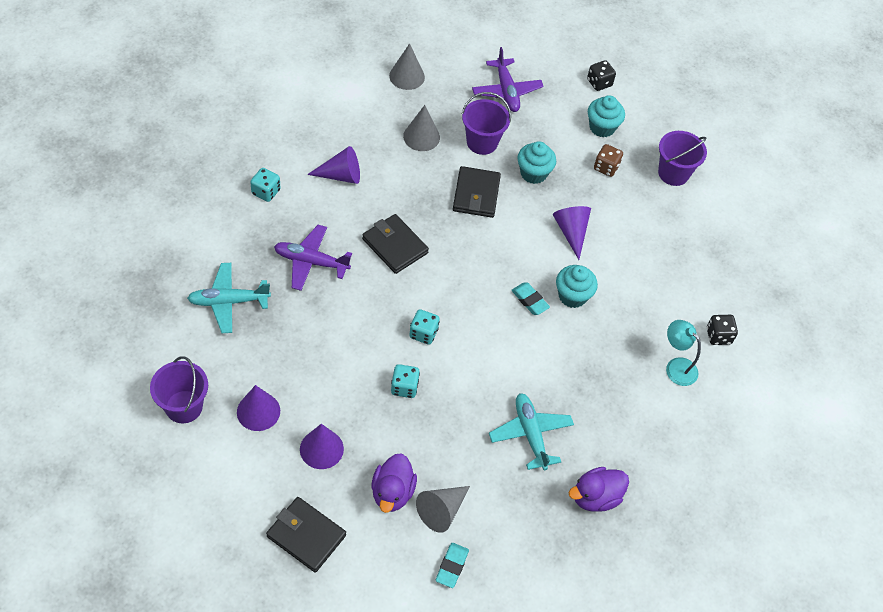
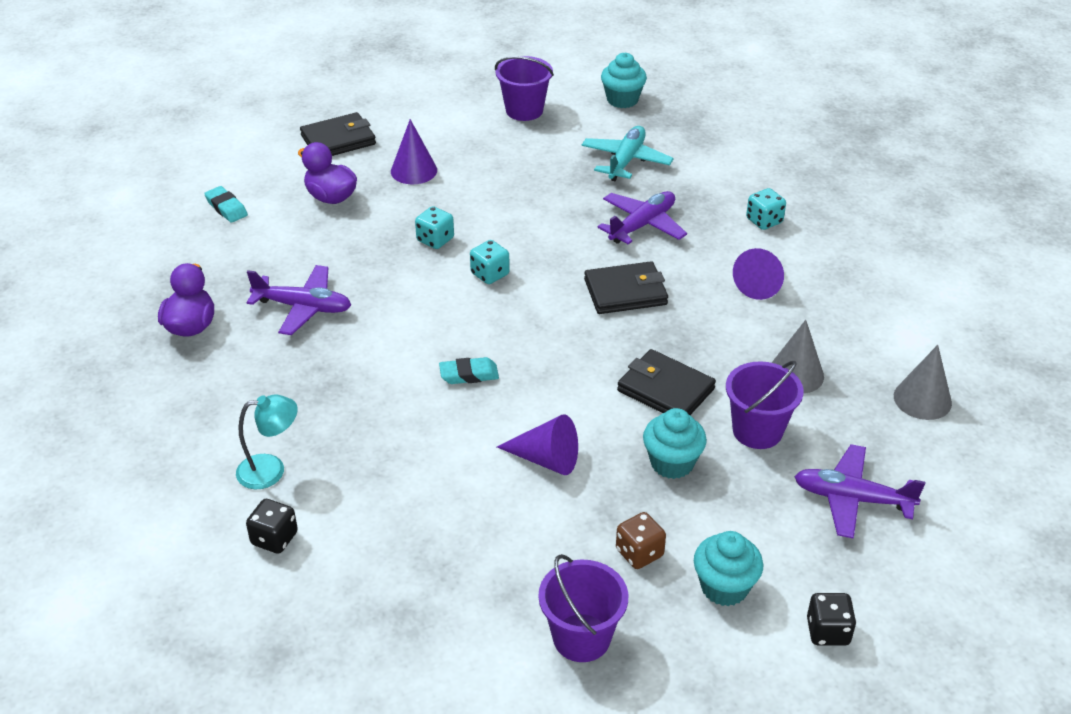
camera: 125 degrees right, 15 degrees down
(258, 411) = (485, 147): purple cone -> none
(442, 510) = (284, 220): grey cone -> none
(530, 434) = (303, 307): turquoise plane -> purple plane
(572, 296) = (447, 416): turquoise cupcake -> turquoise cupcake (622, 100)

